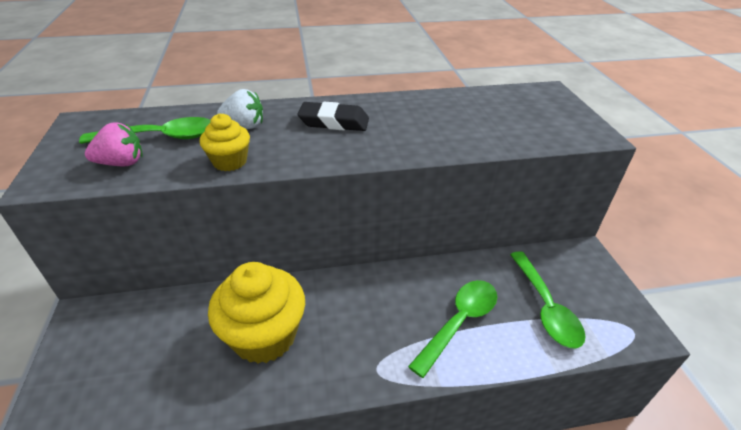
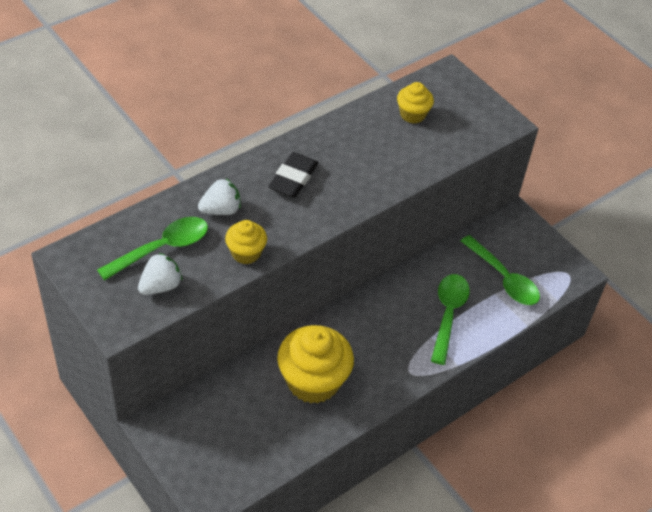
camera: 30 degrees left, 10 degrees up
(121, 163) = (160, 286): pink strawberry -> white strawberry
(334, 122) = (293, 179): black eraser -> black eraser turned 45 degrees counterclockwise
(492, 107) = (412, 114): none -> yellow cupcake

